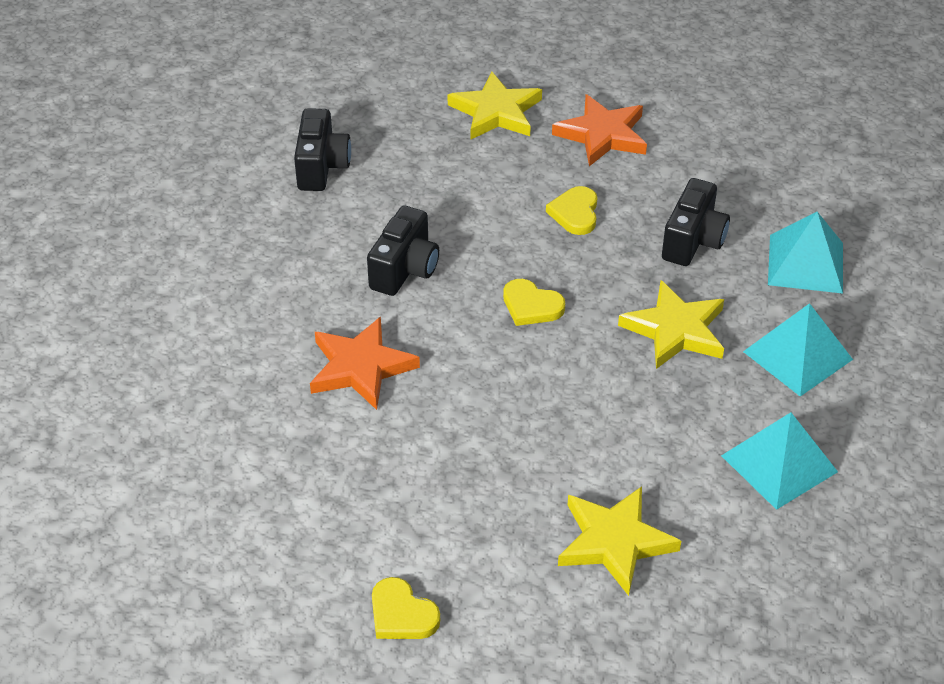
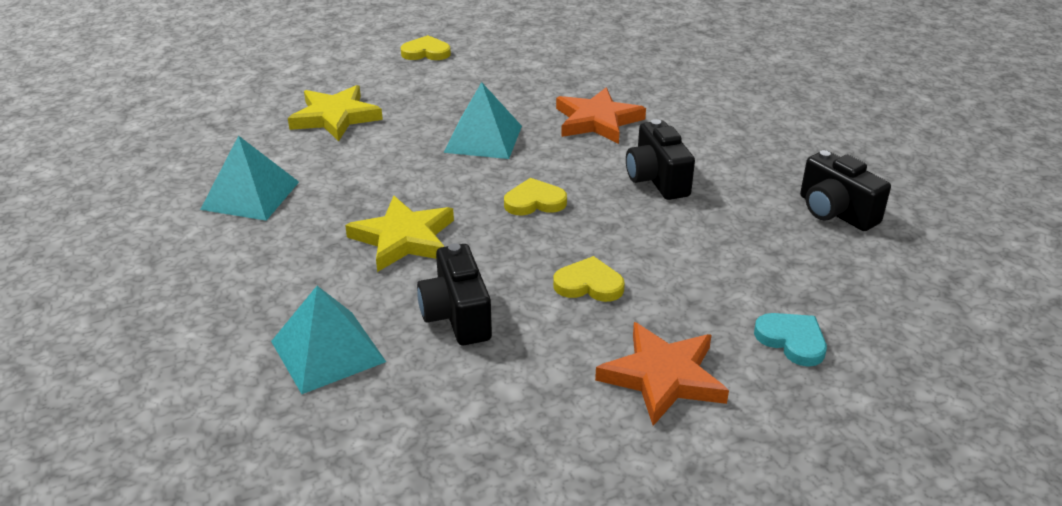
camera: 140 degrees right, 10 degrees down
(496, 112) = (792, 340): yellow star -> turquoise heart
(575, 213) = (589, 284): yellow heart -> yellow heart turned 45 degrees counterclockwise
(797, 355) = (282, 269): turquoise pyramid -> turquoise pyramid (483, 139)

